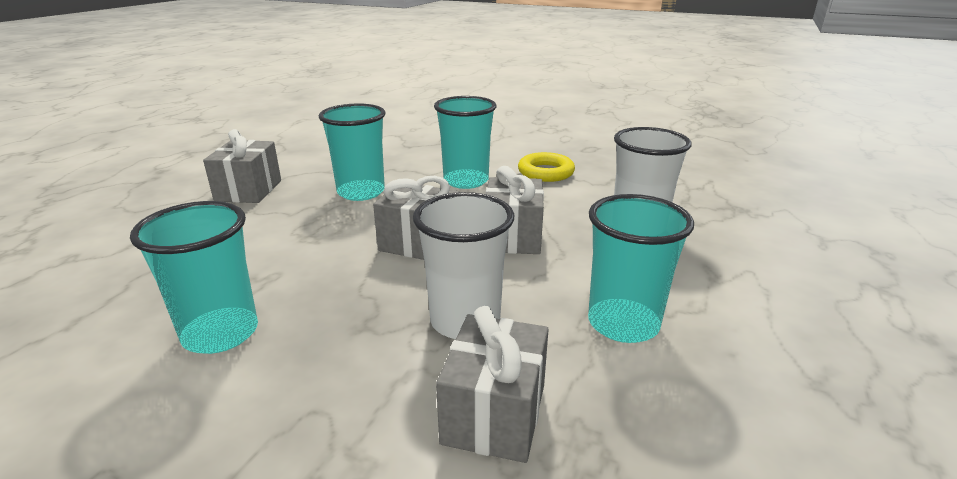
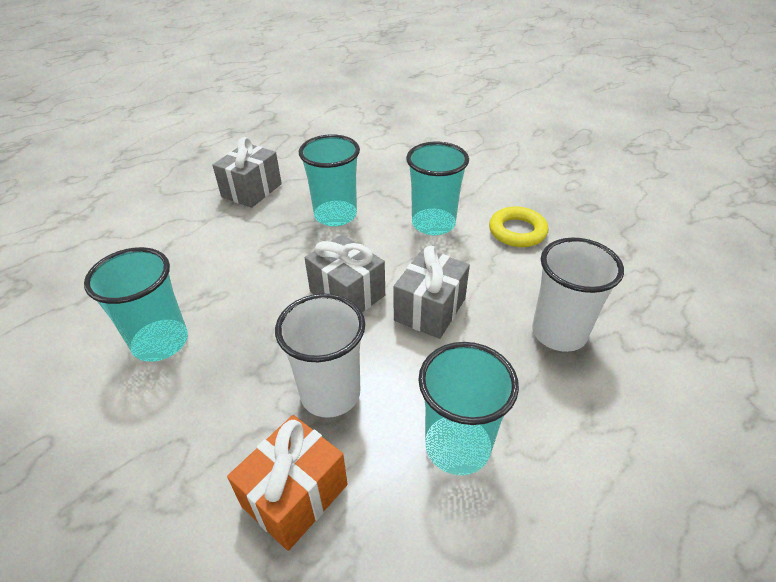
camera: 25 degrees right, 15 degrees up
(494, 413) = (295, 495): grey gift -> orange gift

